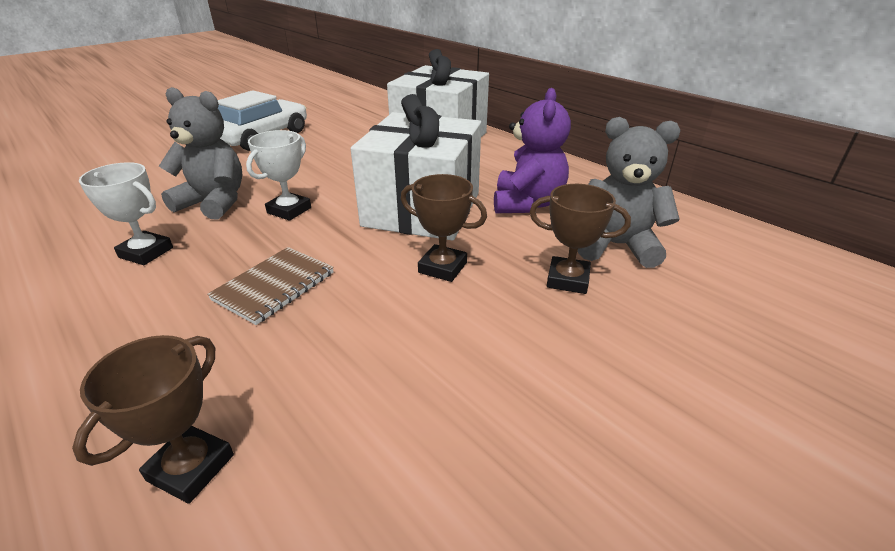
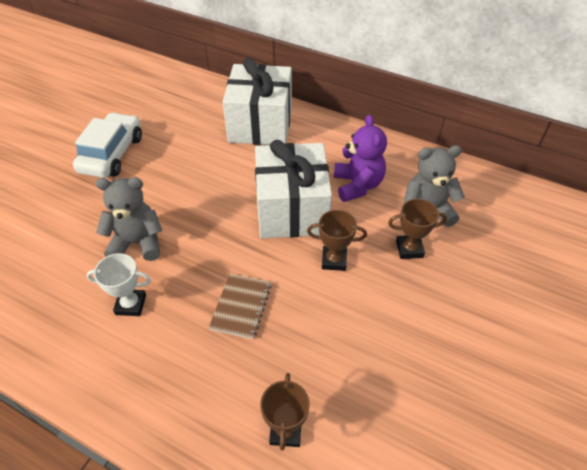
camera: 20 degrees left, 15 degrees up
(289, 210) = (200, 236): white trophy -> none

